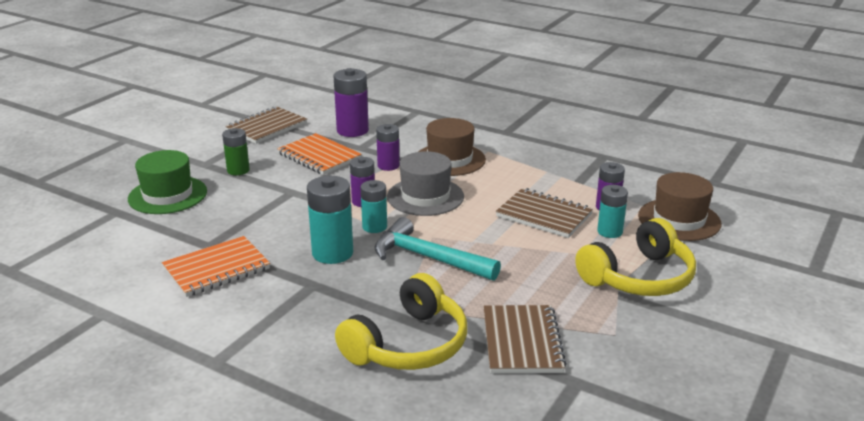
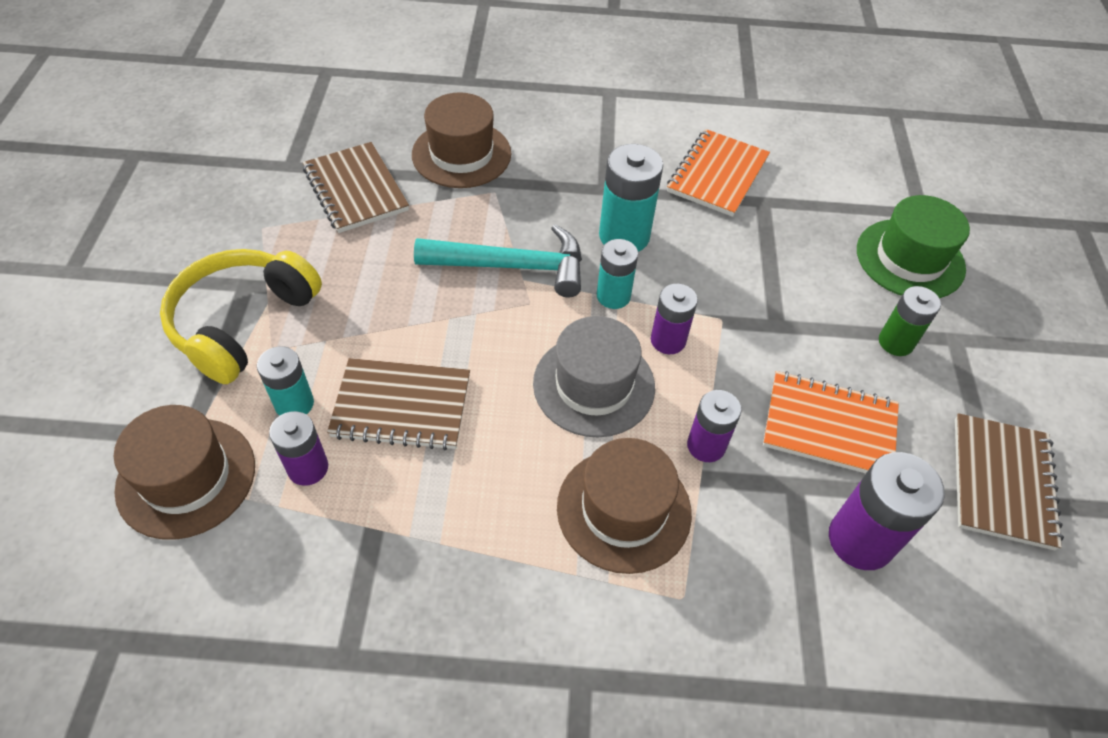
camera: 150 degrees right, 25 degrees up
(408, 344) = (461, 154): yellow headphones -> brown hat

